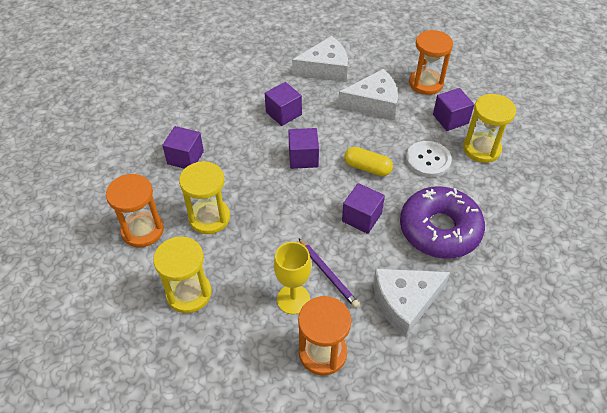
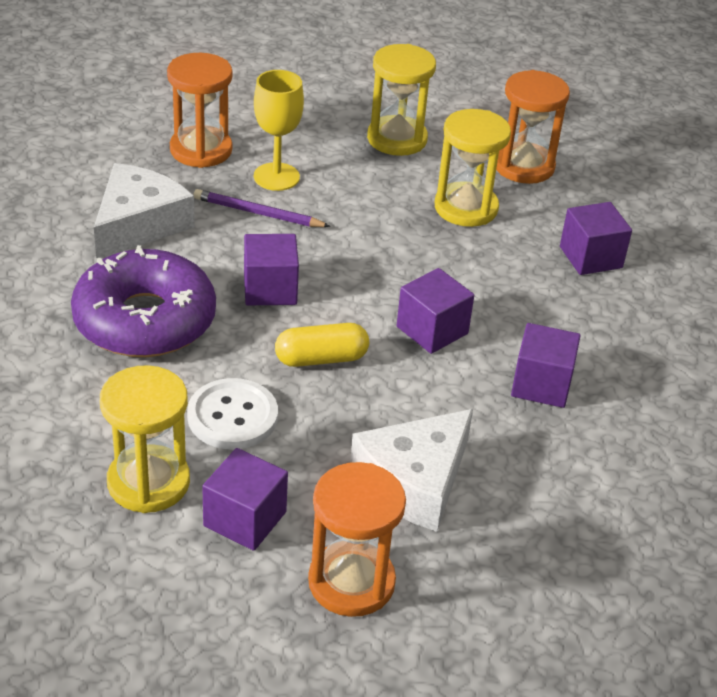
camera: 140 degrees right, 10 degrees down
(325, 69) = (574, 512): white cheese -> none

